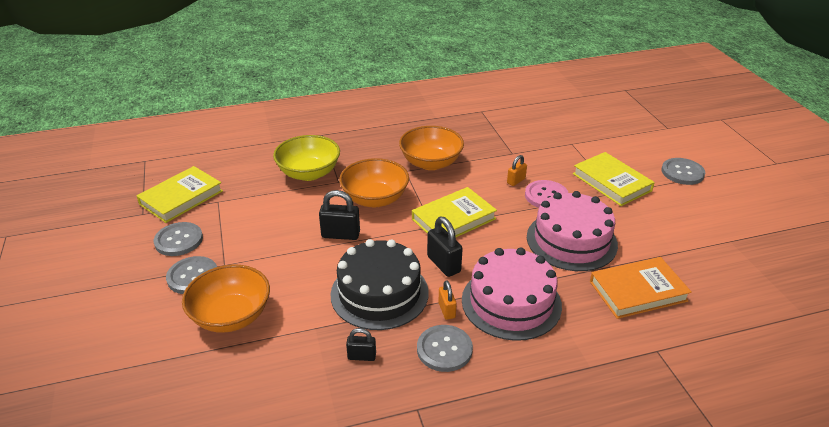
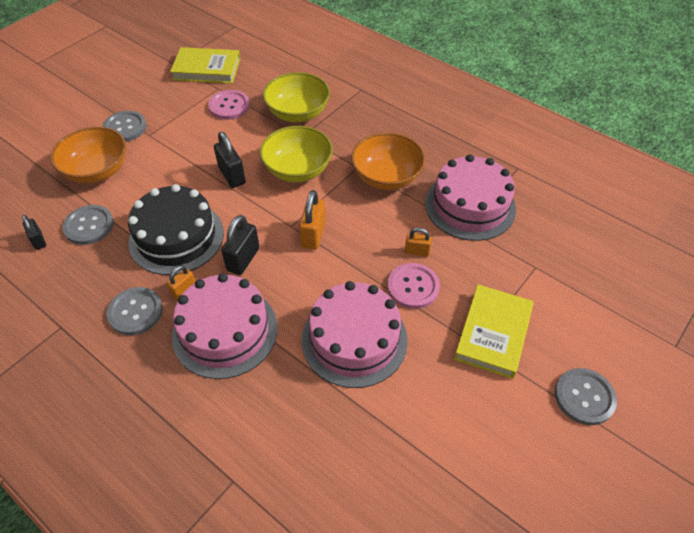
camera: 55 degrees right, 15 degrees up
(179, 240) = (158, 98): grey button -> grey button (89, 226)
(250, 204) = (229, 106): none -> pink button
(362, 356) = (98, 264): black padlock -> black padlock (38, 241)
(375, 199) = (297, 170): orange bowl -> yellow bowl
(453, 219) = (313, 235): yellow book -> orange padlock
(496, 142) = (470, 206): none -> pink cake
(638, 291) = (314, 430): orange book -> none

